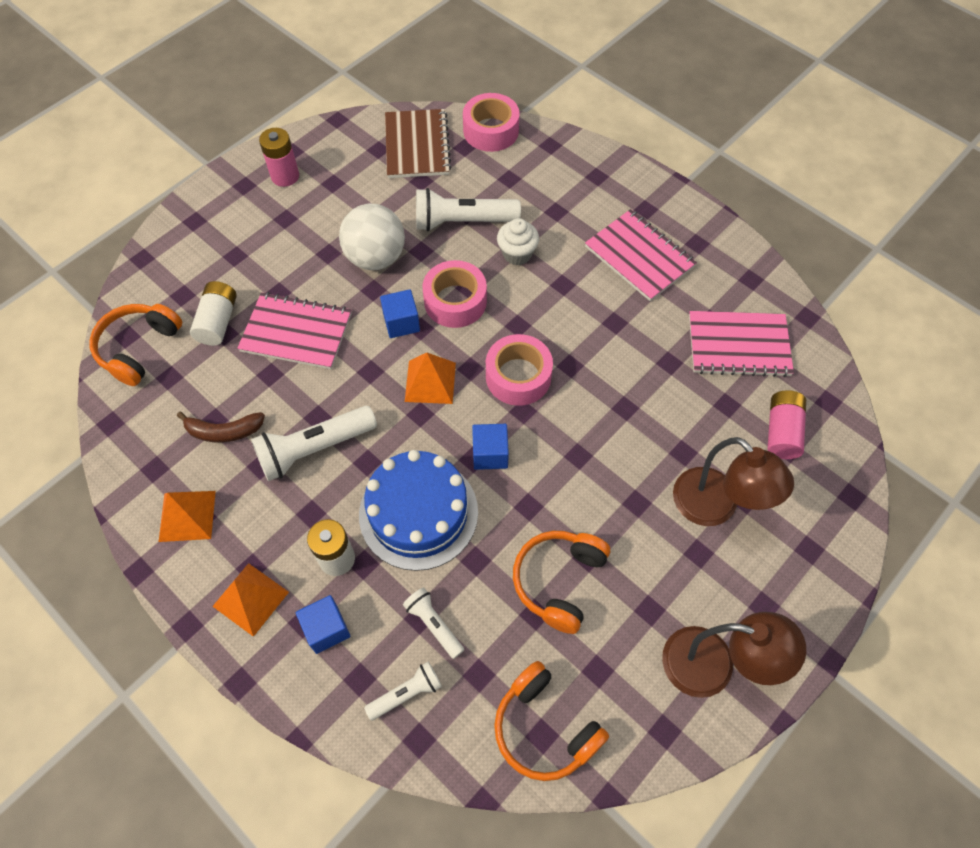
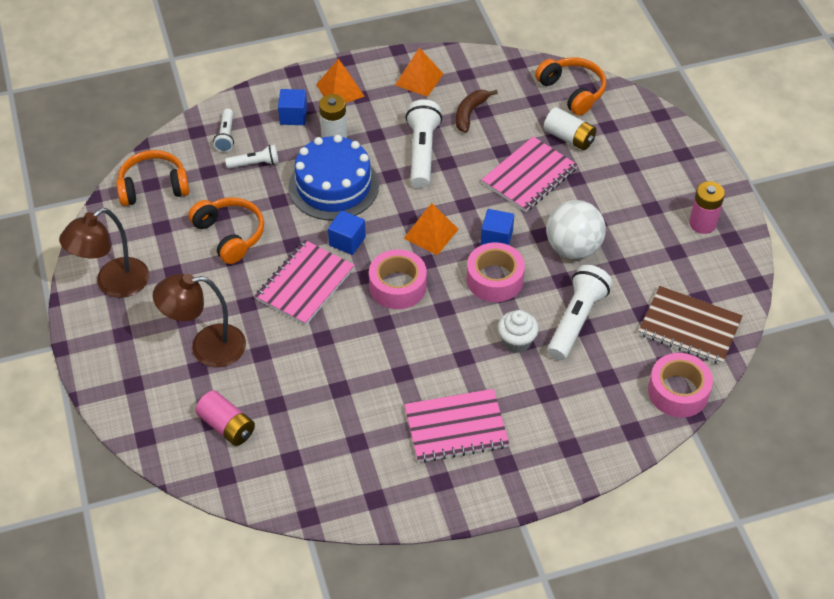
camera: 120 degrees right, 10 degrees down
(738, 345) = (319, 446): pink notebook -> pink notebook (305, 284)

